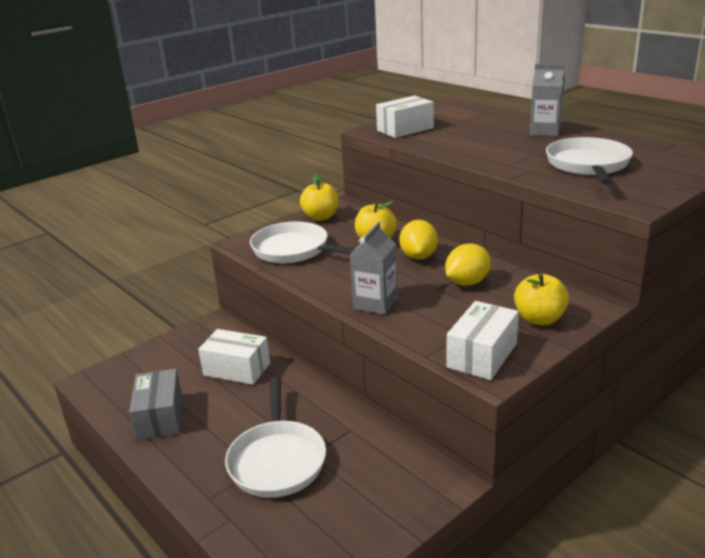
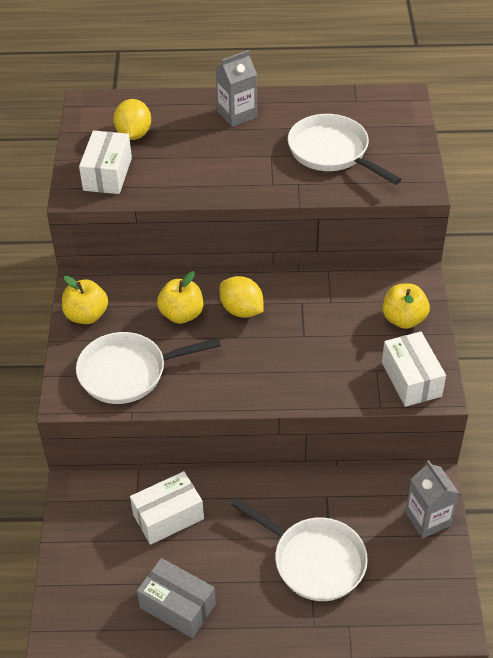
camera: 50 degrees left, 20 degrees up
(375, 303) = (280, 384): grey carton -> grey carton (428, 519)
(467, 282) = (314, 315): yellow lemon -> yellow lemon (134, 134)

